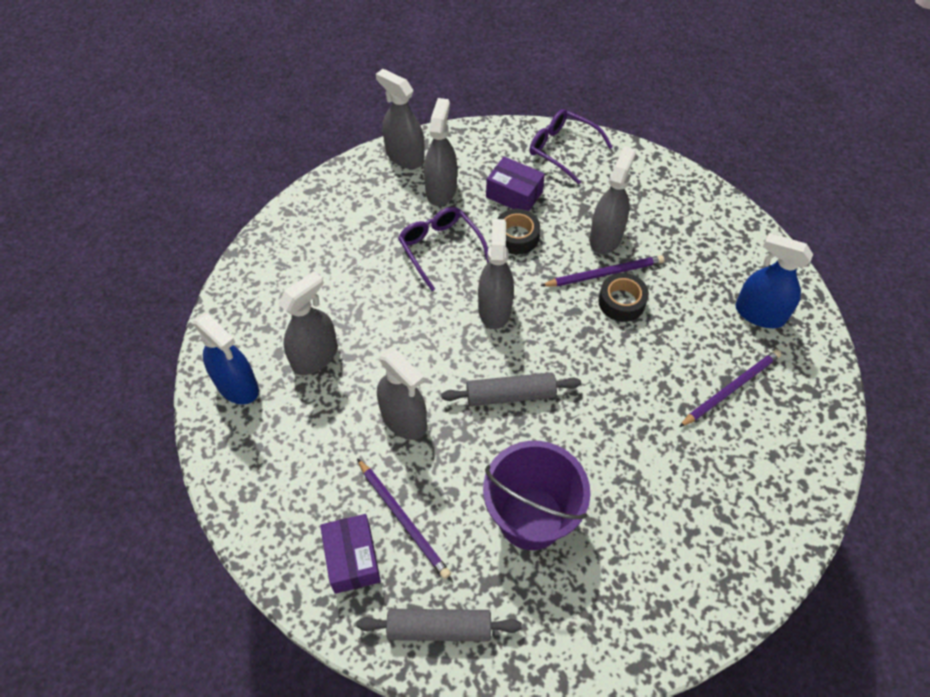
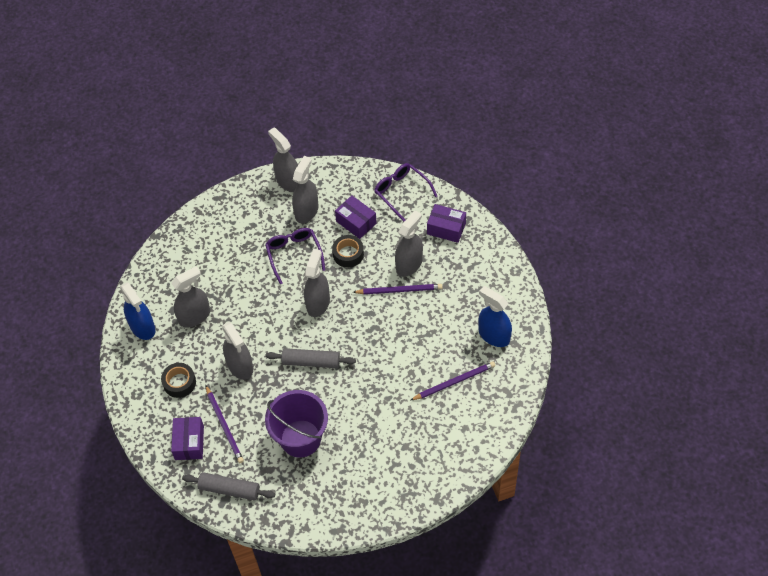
camera: 15 degrees right, 0 degrees up
(621, 302) = (404, 312): black tape -> black tape (179, 383)
(638, 185) = (446, 228): none -> purple box

